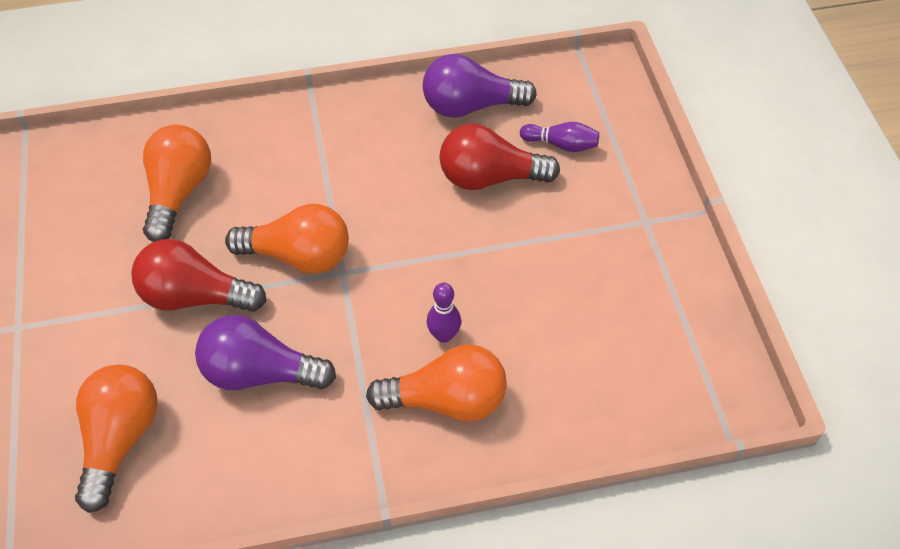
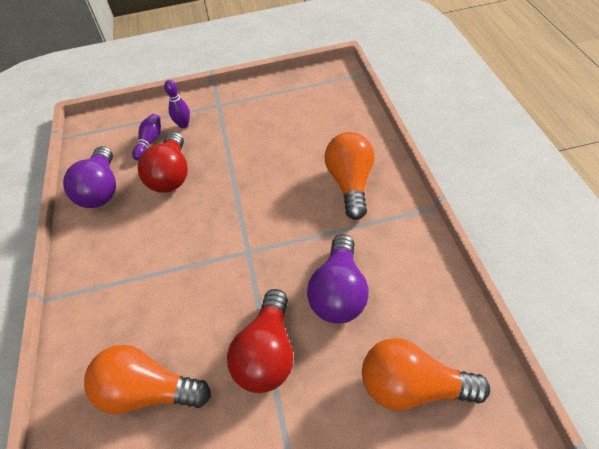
camera: 85 degrees left, 5 degrees down
(299, 256) = (230, 282): orange light bulb -> none
(444, 335) = (302, 189): purple bowling pin -> purple bowling pin (183, 125)

